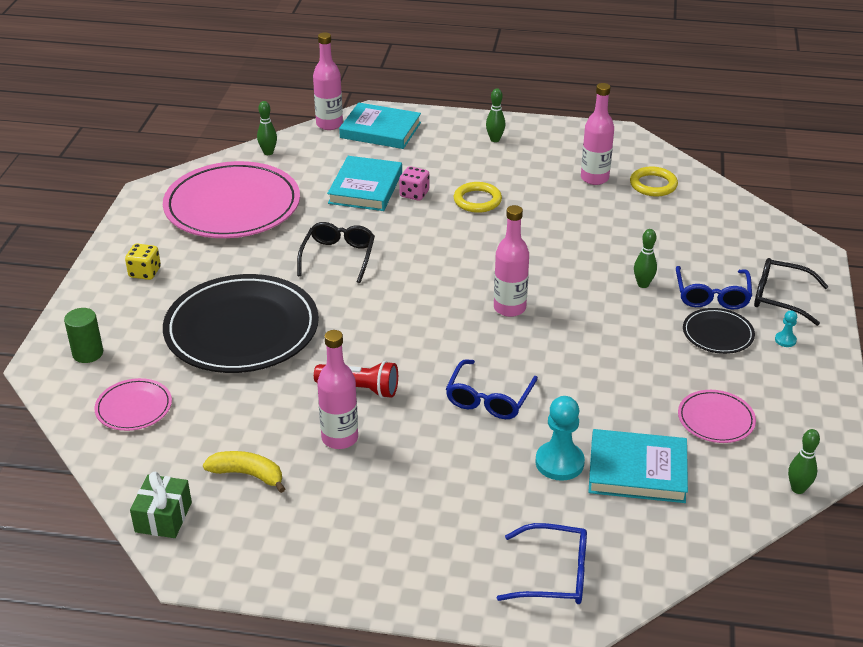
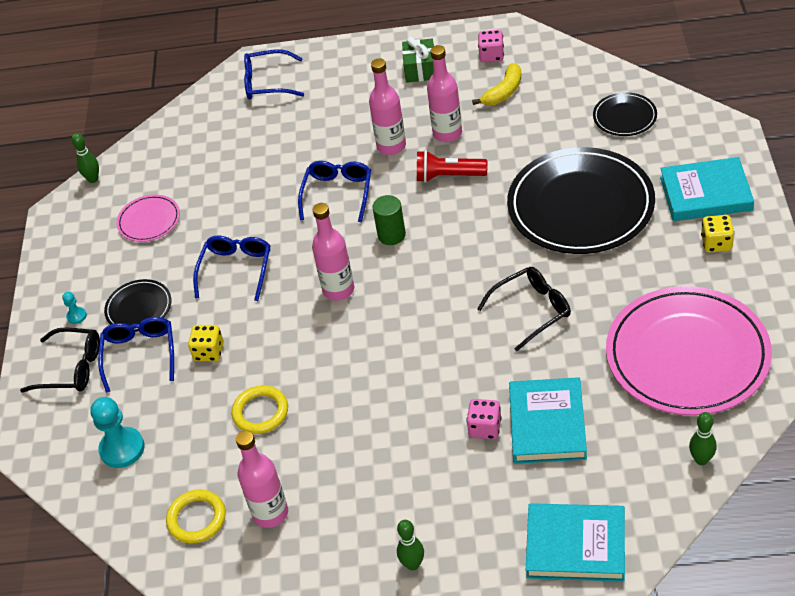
camera: 175 degrees right, 10 degrees up
(88, 353) = (700, 150): green cylinder -> green cylinder (391, 235)
(134, 407) = (624, 117): pink plate -> black plate
(163, 517) = (546, 52): green gift -> green gift (420, 69)
(234, 532) = (491, 55): none -> pink dice
(248, 474) = (503, 92): yellow banana -> yellow banana turned 60 degrees counterclockwise
(329, 124) = (652, 541): pink bottle -> pink bottle (391, 146)
(338, 257) = (531, 311): black glasses -> black glasses turned 120 degrees counterclockwise
(477, 200) = (407, 435): yellow ring -> yellow ring (260, 412)
(559, 462) = (272, 156): turquoise pawn -> turquoise pawn (122, 449)
(613, 347) = (236, 270): none -> blue glasses
(637, 471) = (213, 164): turquoise book -> turquoise book (705, 193)
(643, 284) = (209, 352): green bowling pin -> yellow dice

